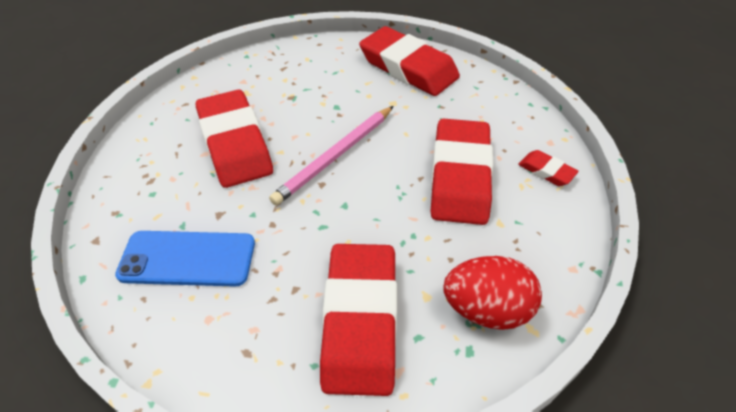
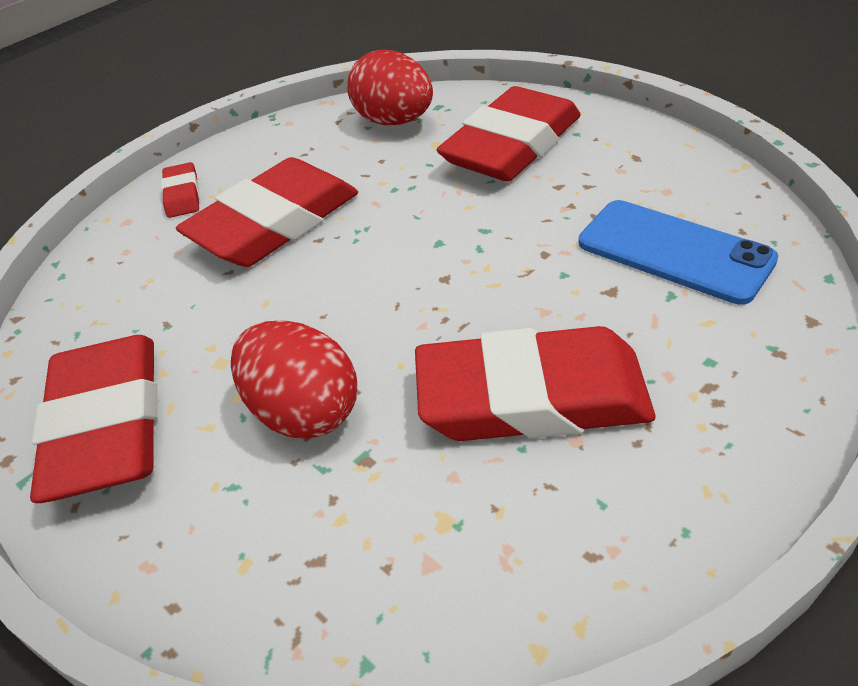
camera: 140 degrees left, 5 degrees down
(235, 143) = (532, 396): red eraser -> red eraser turned 75 degrees clockwise
(333, 101) = (304, 412): none -> red egg
(335, 156) = (393, 307): pink pencil -> none

